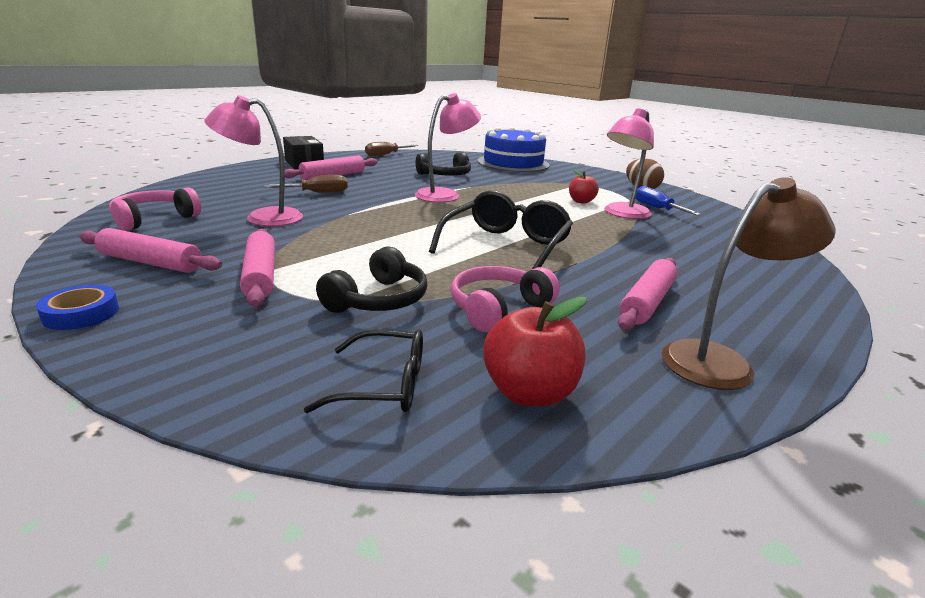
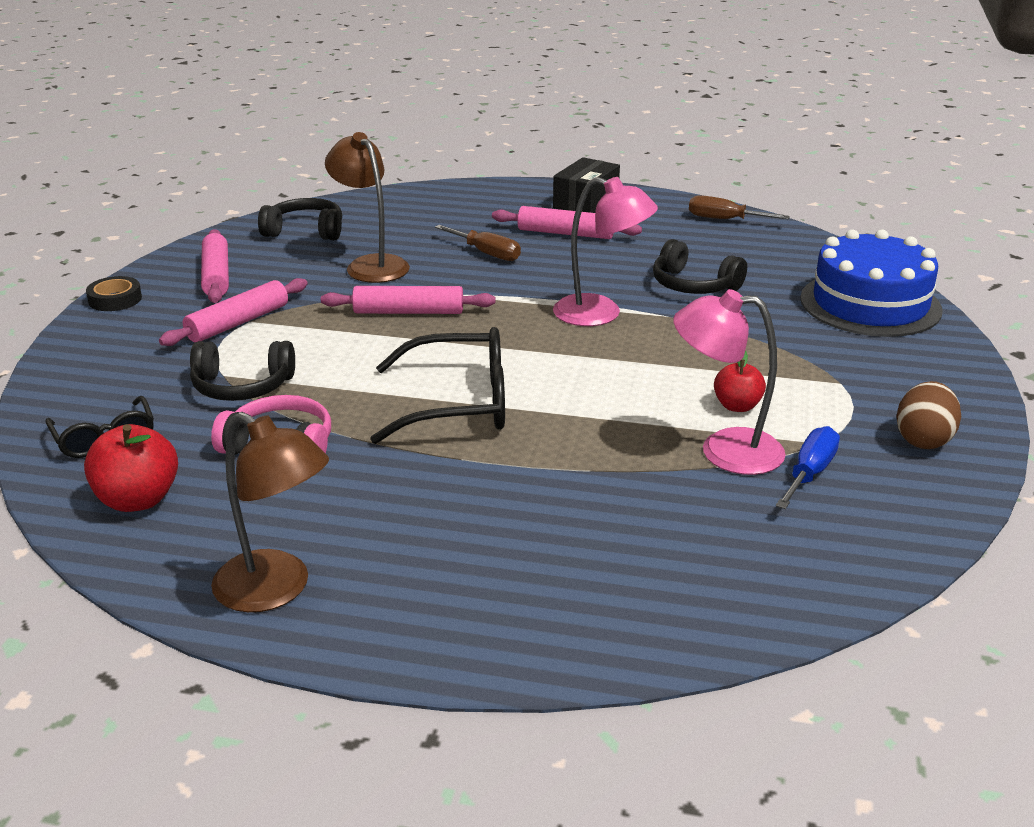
camera: 60 degrees right, 5 degrees up
(81, 313) = (115, 299): blue tape -> black tape
(154, 219) = (305, 231): pink headphones -> black headphones
(263, 217) = (371, 265): pink lamp -> brown lamp
(647, 302) = (387, 525): pink rolling pin -> pink rolling pin (408, 312)

